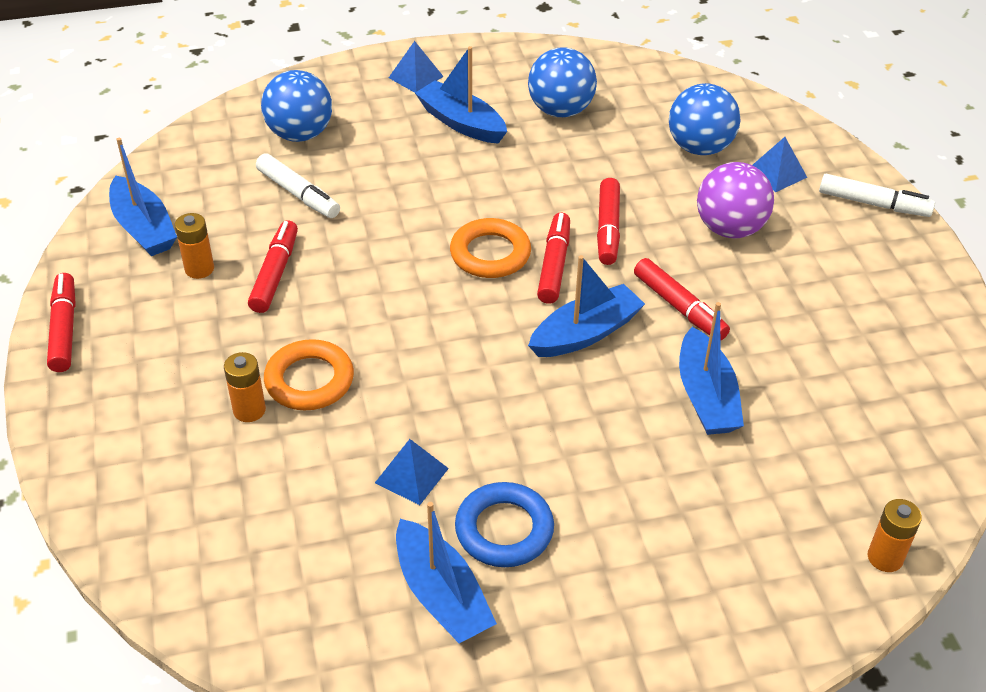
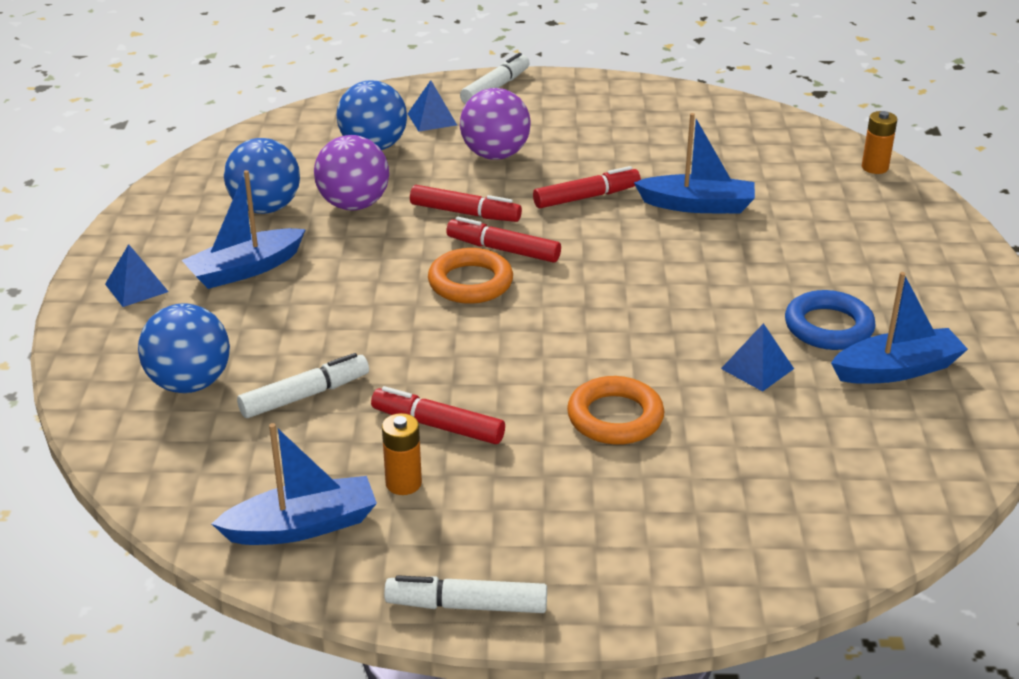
camera: 75 degrees left, 10 degrees down
(64, 329) = (466, 605): red marker -> white marker
(249, 410) = (647, 462): orange battery -> none
(585, 333) = (602, 248): blue boat -> none
(590, 158) = (354, 205): none -> purple ball

